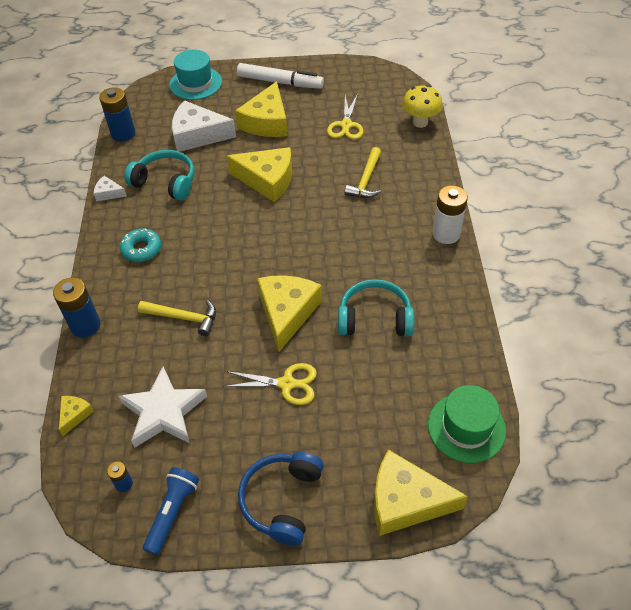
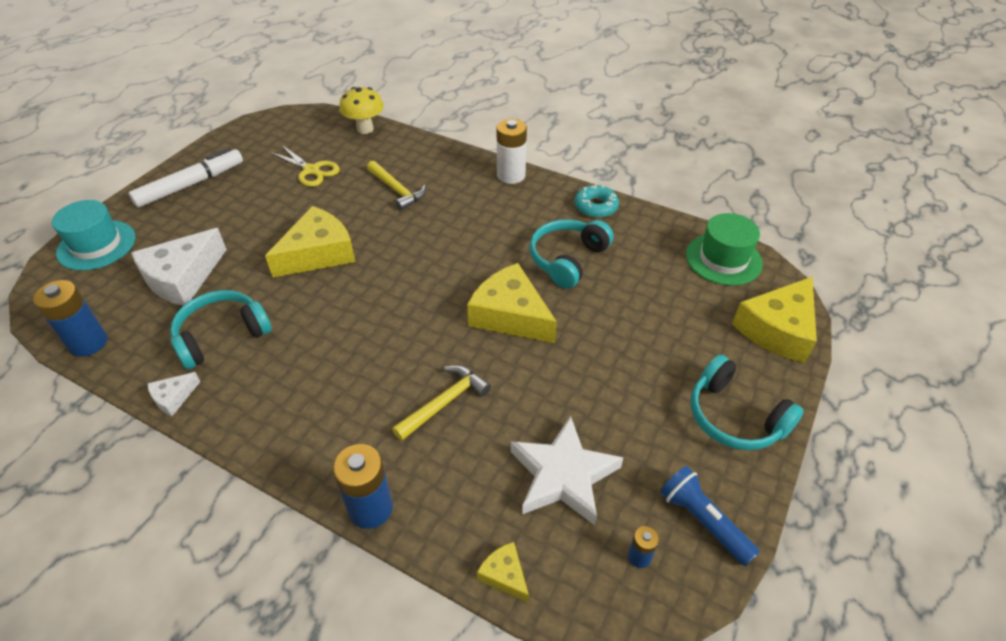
camera: 60 degrees left, 5 degrees down
(141, 249) = (303, 401): turquoise donut -> turquoise donut (595, 206)
(267, 122) = (235, 218): yellow cheese -> none
(282, 500) = (734, 417): blue headphones -> turquoise headphones
(286, 384) = (598, 353): yellow scissors -> none

